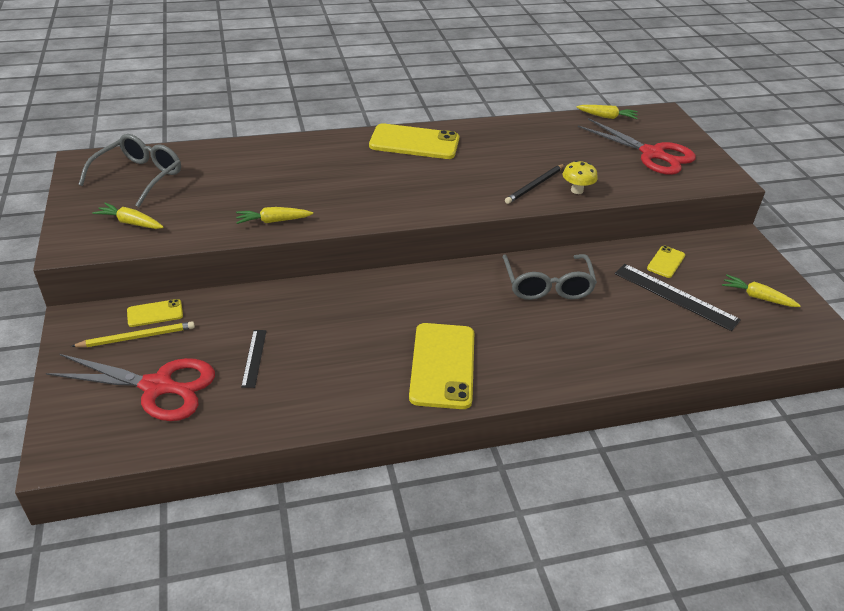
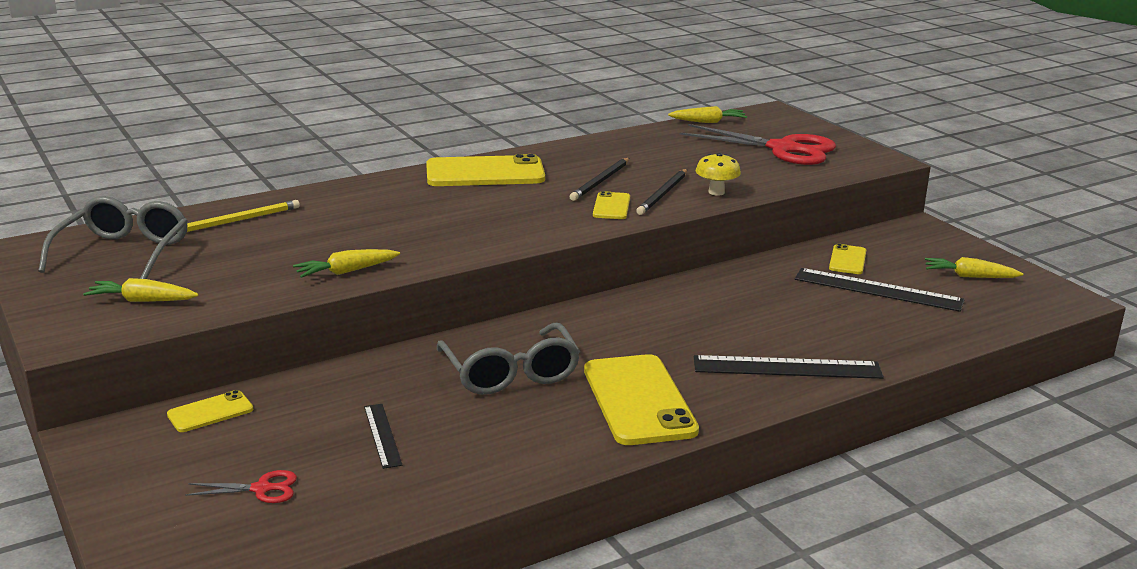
camera: 15 degrees left, 15 degrees down
(137, 337) = (199, 441): yellow pencil -> yellow pencil (237, 221)
(157, 387) = (261, 489): red scissors -> red scissors, size x0.44
(490, 191) = (611, 206): none -> yellow phone
(494, 165) = (600, 181): none -> black pencil
(547, 285) = (721, 302): grey glasses -> grey glasses (510, 373)
(566, 358) = (787, 367): none -> black ruler

